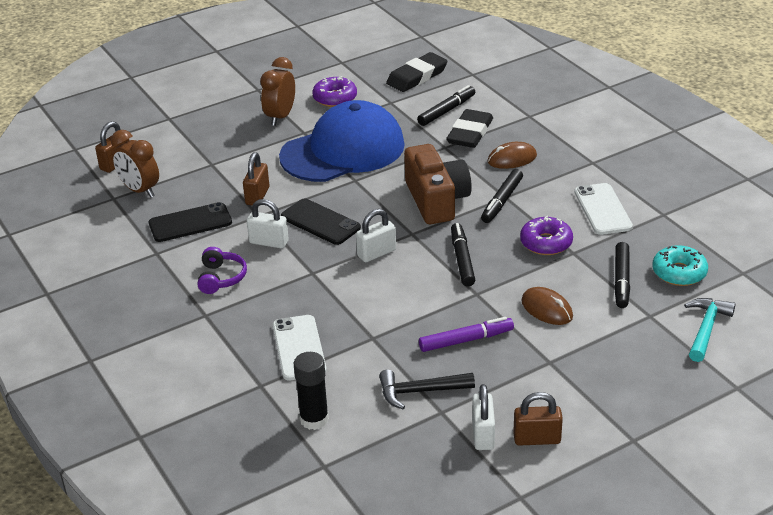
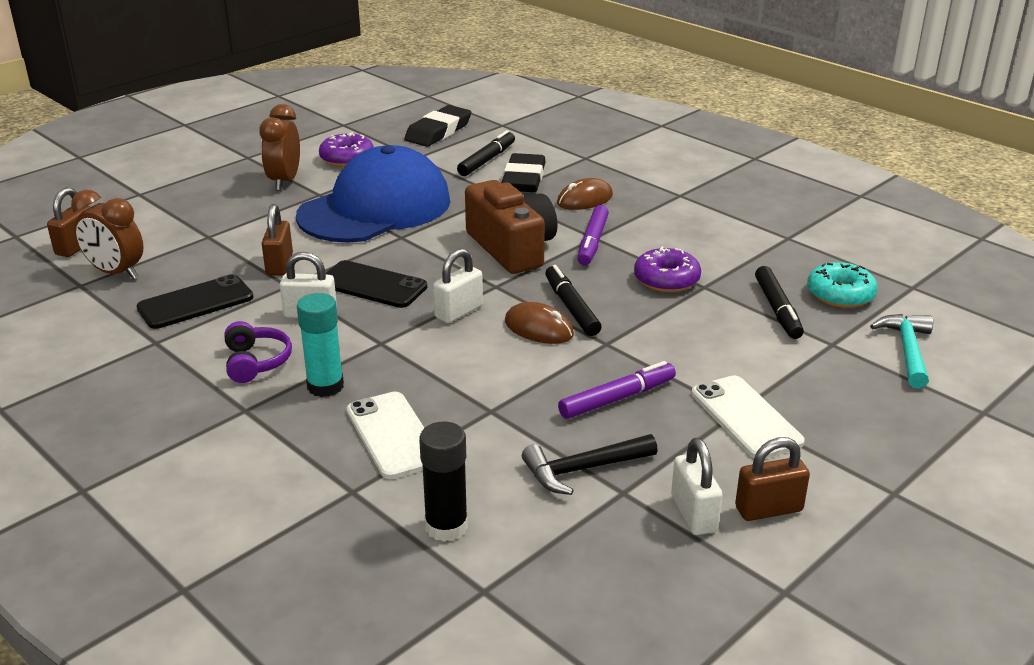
camera: 15 degrees left, 5 degrees down
(264, 303) = (325, 386): none -> turquoise glue stick
(502, 201) = (592, 242): black marker -> purple marker
(547, 309) = (703, 351): brown mouse -> brown mouse (539, 328)
(602, 209) = (716, 239): white phone -> white phone (745, 417)

